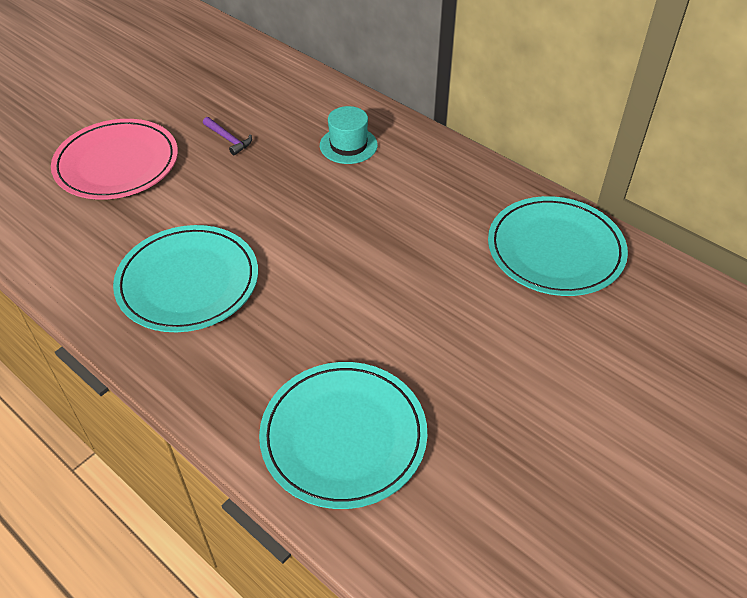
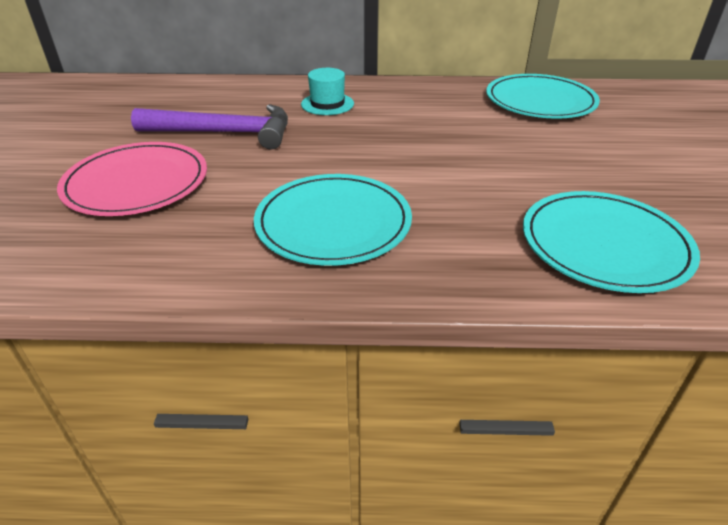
camera: 40 degrees left, 10 degrees down
(228, 139) = (224, 133): purple hammer -> purple hammer, size x2.45

